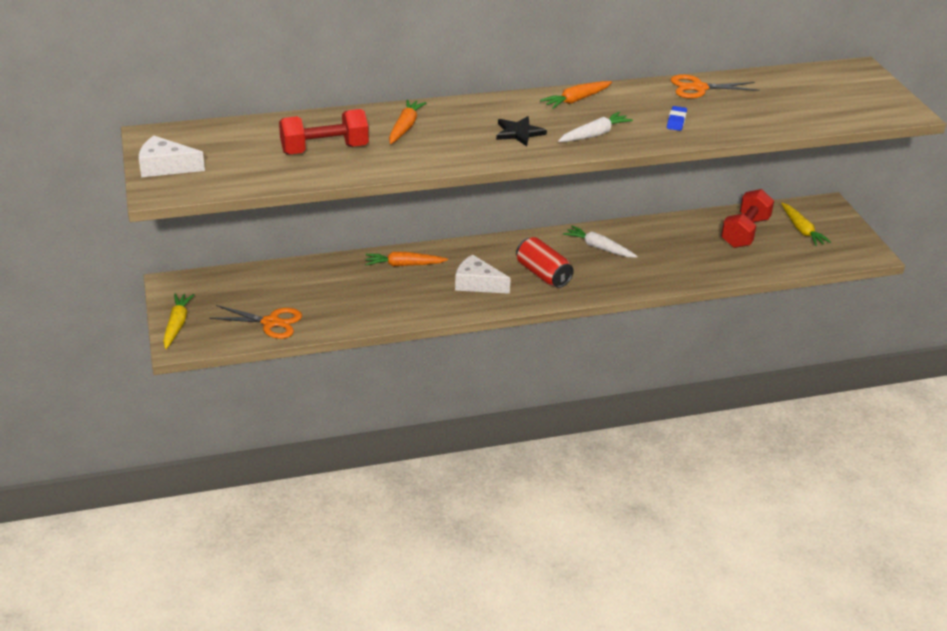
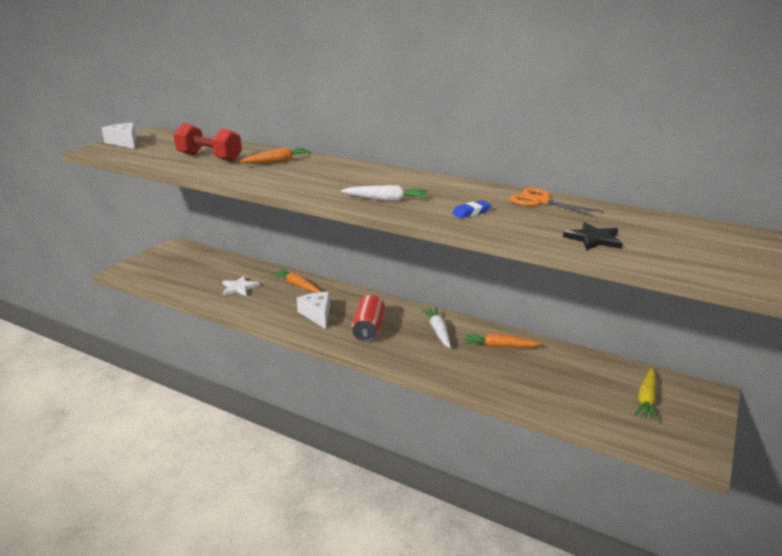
camera: 45 degrees right, 10 degrees down
(177, 325) = (138, 263): yellow carrot -> none
(271, 322) = (176, 281): orange scissors -> none
(352, 295) = (239, 288): none -> white star
(519, 133) = (337, 183): black star -> black star (594, 239)
(576, 100) = (422, 181): orange carrot -> orange carrot (500, 346)
(745, 232) = (582, 375): red dumbbell -> none

